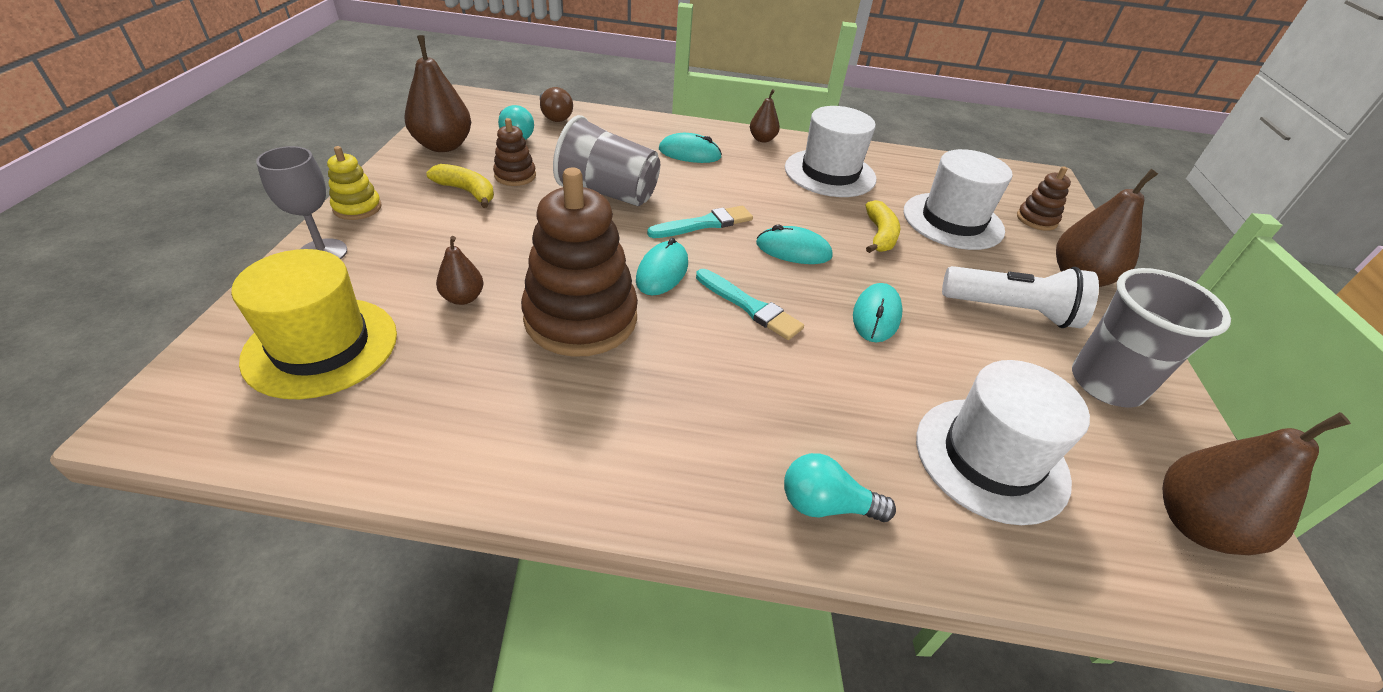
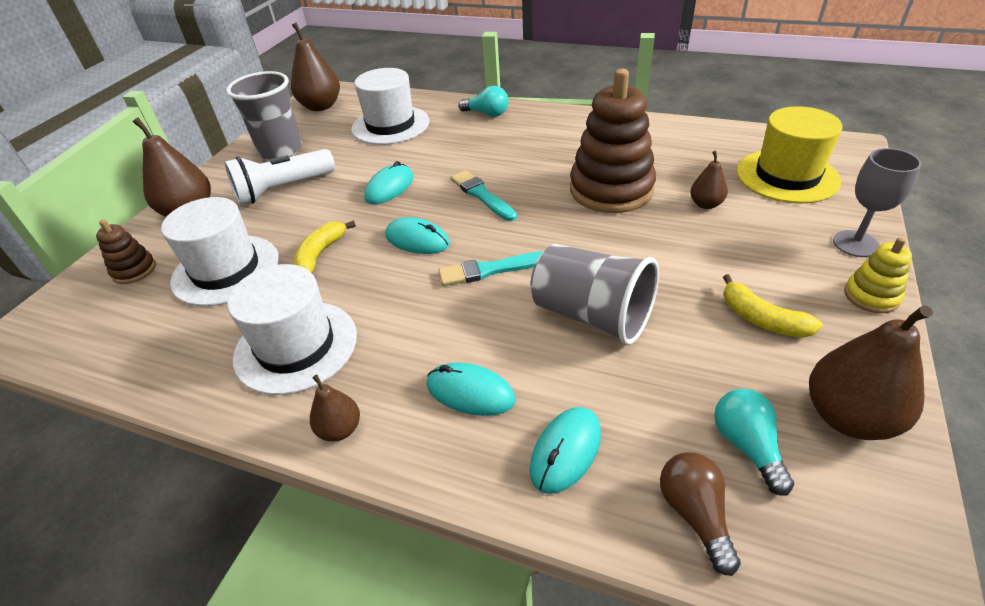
camera: 160 degrees left, 0 degrees up
(515, 176) = (713, 347): brown stacking toy -> none
(662, 272) = (544, 222): turquoise mouse -> turquoise mouse (566, 451)
(1012, 311) = (283, 189): white flashlight -> white flashlight turned 60 degrees counterclockwise

